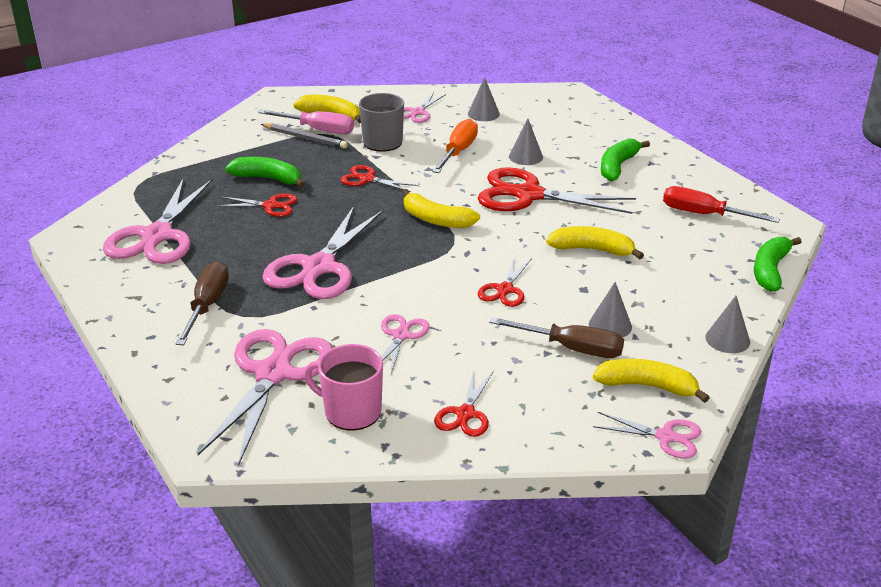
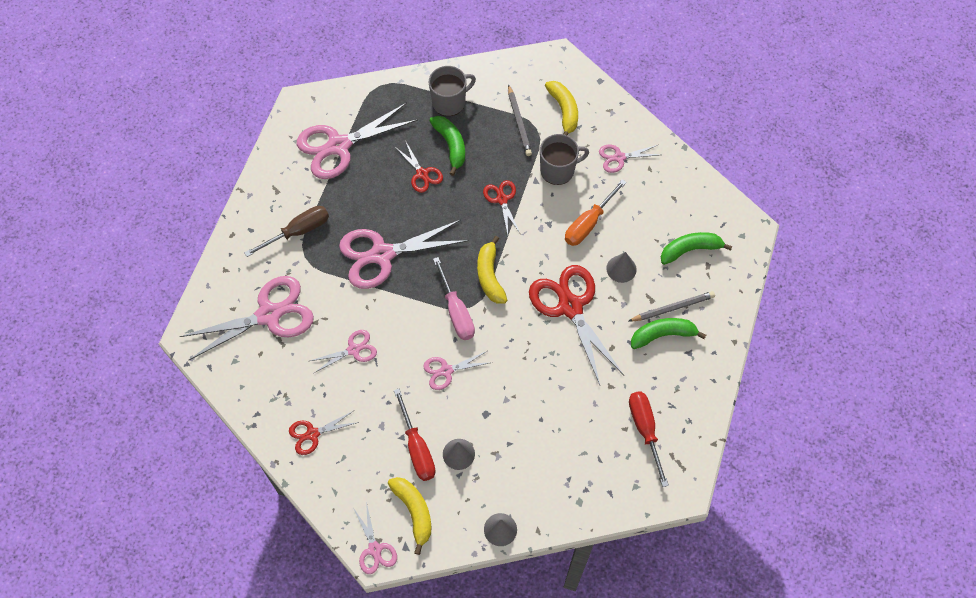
camera: 50 degrees right, 30 degrees up
(223, 159) = (449, 102): none -> grey mug
(318, 130) = (537, 120): pink screwdriver -> pink screwdriver (456, 312)
(351, 411) = (270, 377): pink mug -> none
(458, 151) = (588, 223): orange screwdriver -> orange screwdriver turned 150 degrees clockwise
(483, 114) = (658, 198): grey cone -> none
(505, 290) = (446, 371): red scissors -> pink scissors
(572, 348) = (417, 448): brown screwdriver -> red screwdriver
(592, 250) = (536, 390): yellow banana -> none
(597, 151) = (672, 308): none -> grey pencil
(770, 270) = (606, 512): green banana -> green banana (690, 250)

